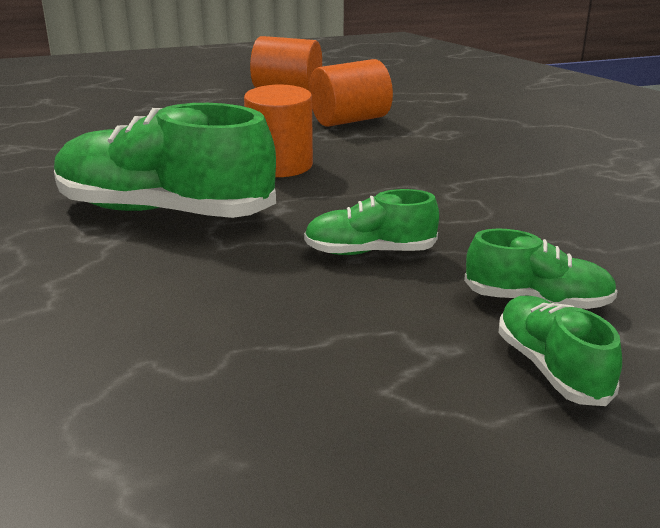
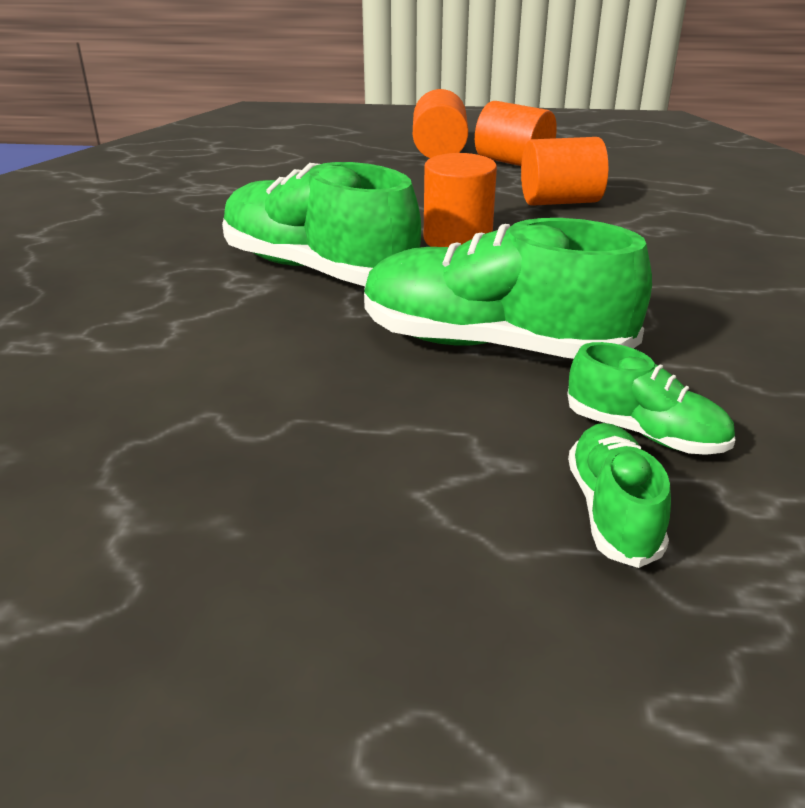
camera: 20 degrees right, 5 degrees up
(212, 88) = (439, 151): none -> orange cylinder
(370, 251) = (493, 345): green shoe -> green shoe, size x1.94

